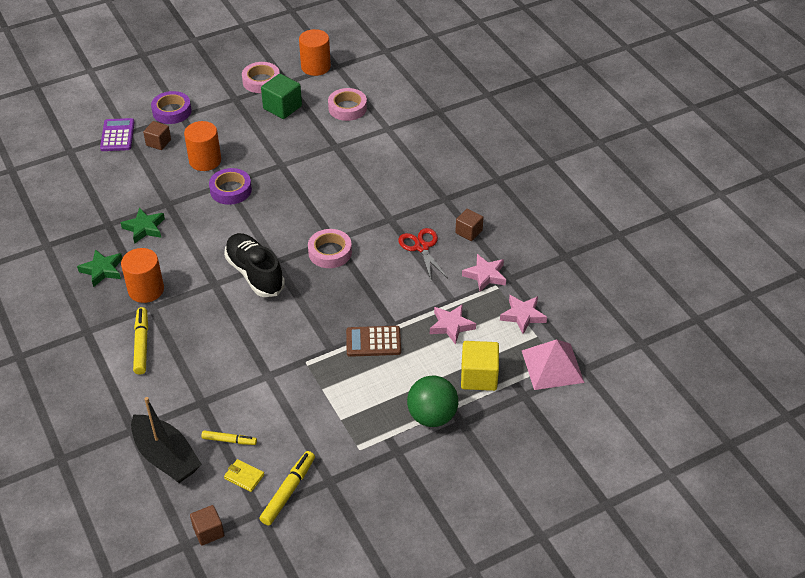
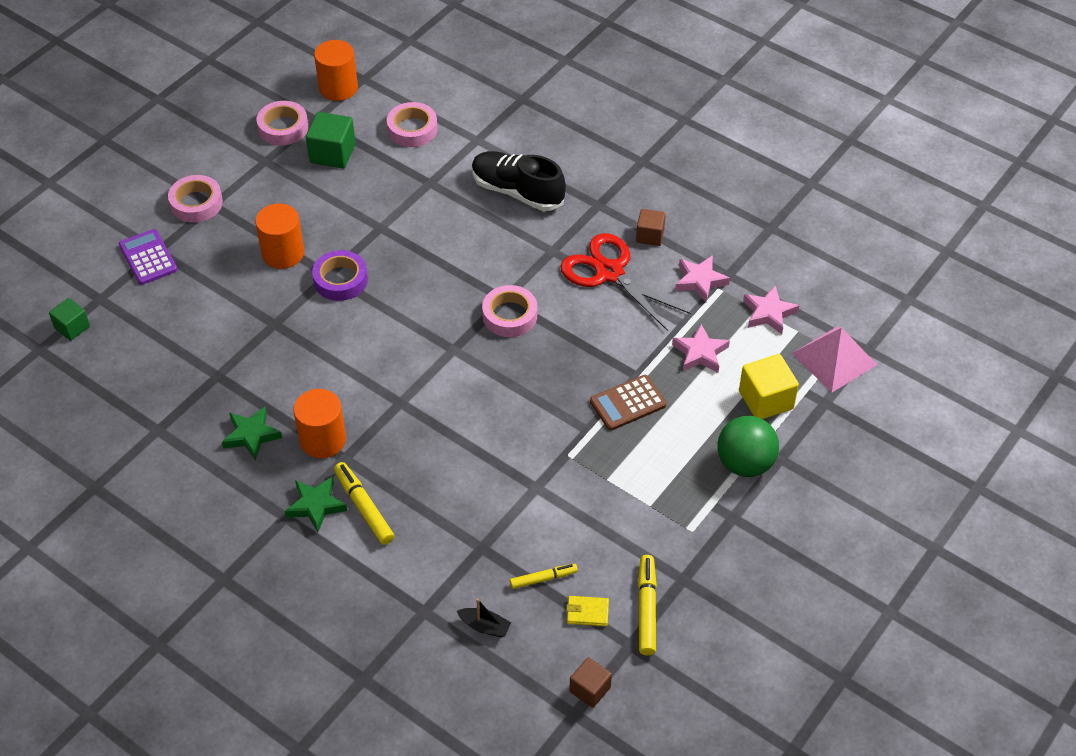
camera: 25 degrees left, 5 degrees up
(40, 163) = (72, 327): none -> green cube
(144, 228) = (267, 364): green star -> green star (316, 506)
(158, 142) = (208, 249): brown cube -> none
(166, 457) = (484, 626): black boat -> black boat, size x0.47
(172, 111) = (196, 203): purple tape -> pink tape
(255, 274) = (440, 373): black shoe -> black shoe (517, 192)
(421, 247) = (609, 272): red scissors -> red scissors, size x1.53

